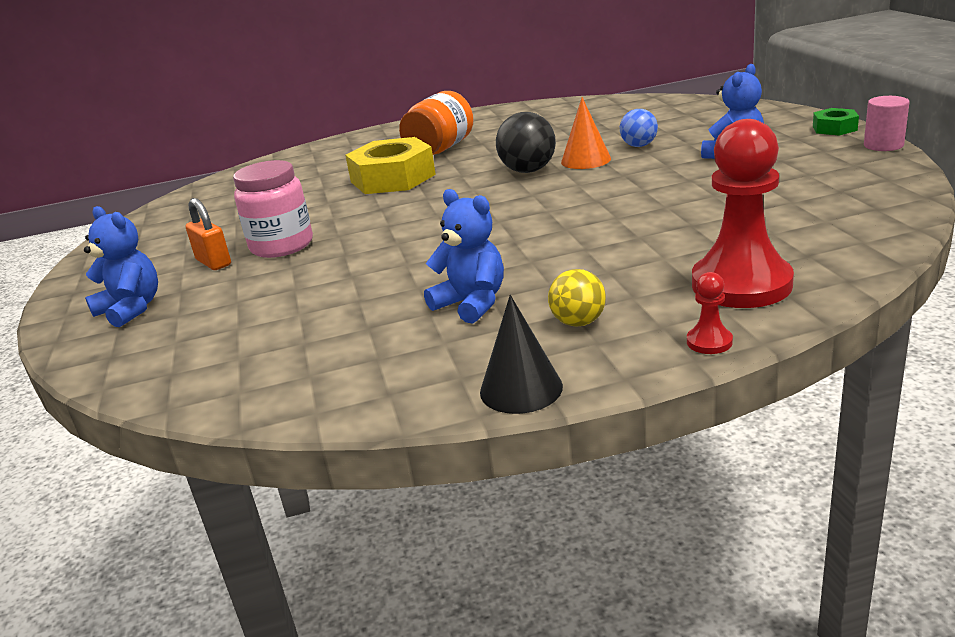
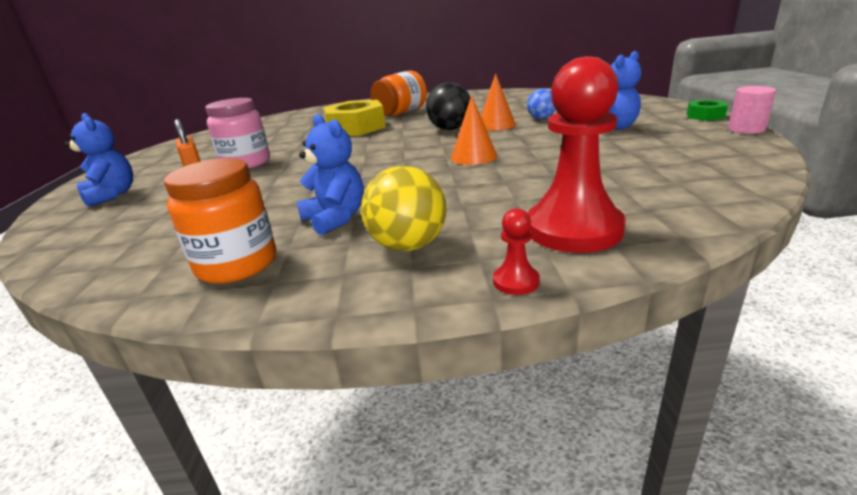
camera: 10 degrees right, 0 degrees up
(400, 366) = (237, 264): none -> orange jar
(521, 389) = (313, 303): black cone -> none
(578, 322) = (408, 246): yellow ball -> yellow ball, size x1.54
(584, 209) = (474, 157): none -> orange cone

